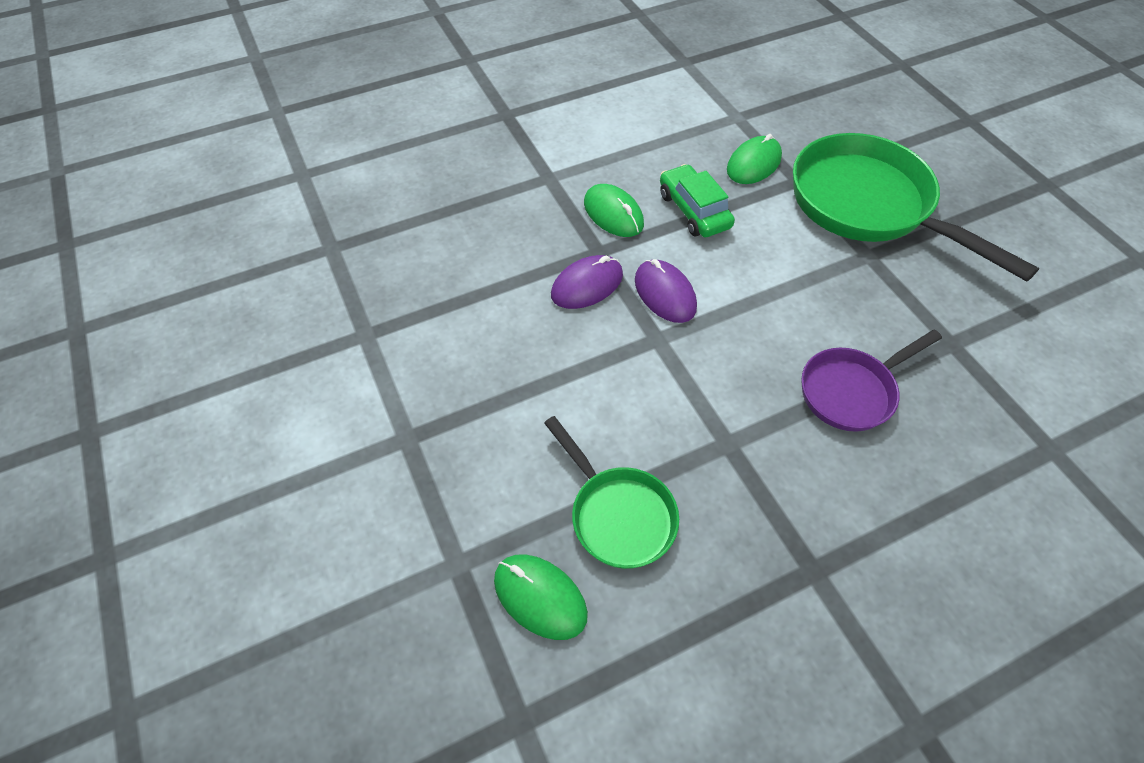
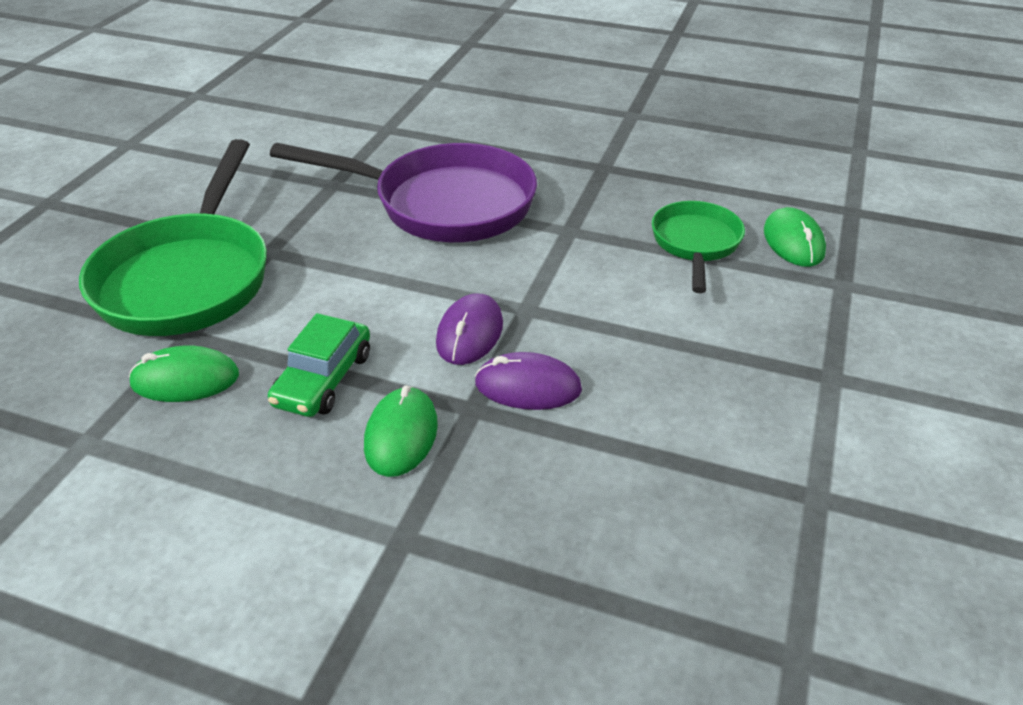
camera: 135 degrees left, 15 degrees down
(852, 391) = (443, 204): purple pan -> purple pan, size x1.80

